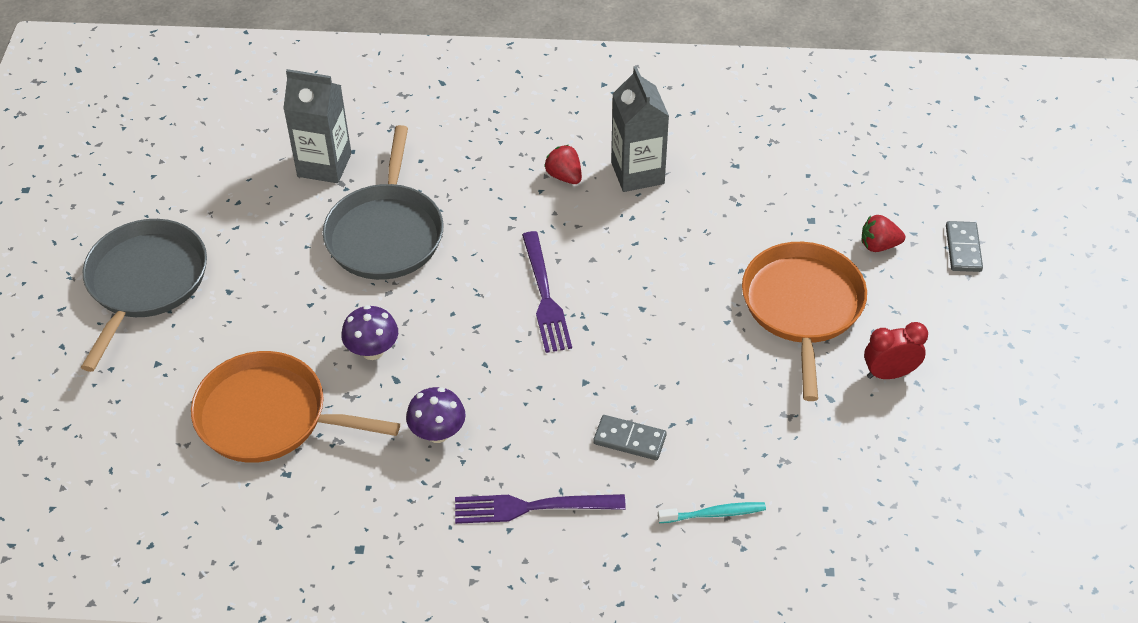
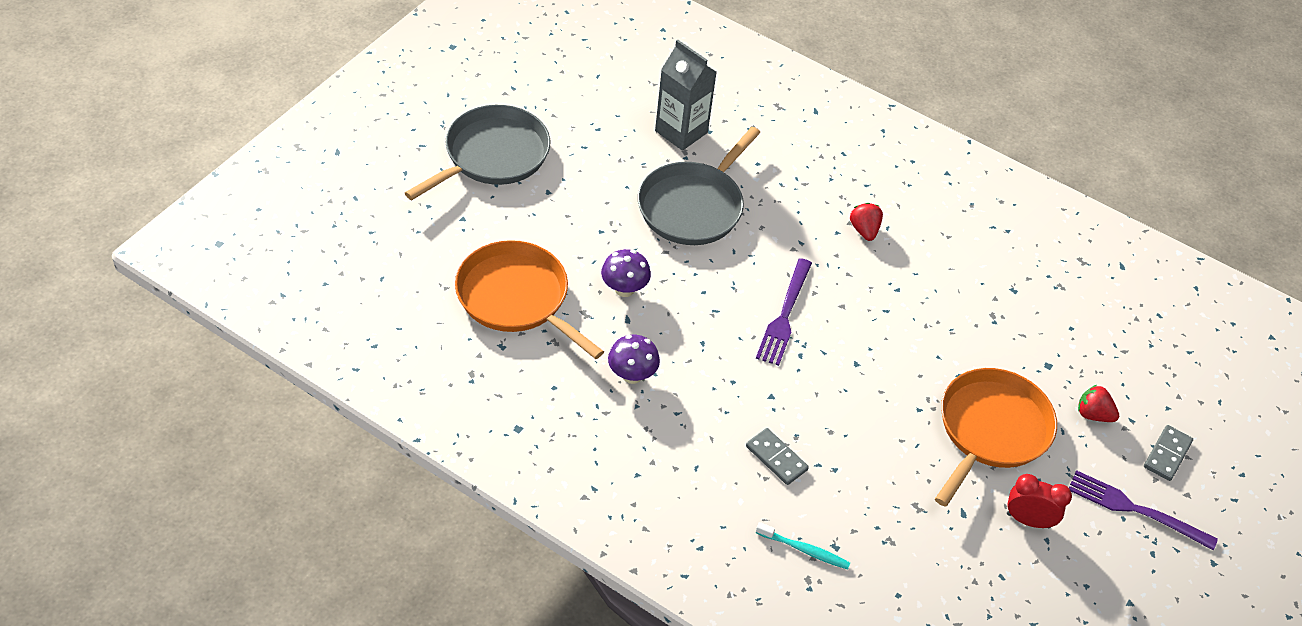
camera: 25 degrees right, 0 degrees up
(532, 507) = (665, 468): purple fork -> purple fork (1135, 509)
(637, 173) = (926, 256): grey carton -> none

